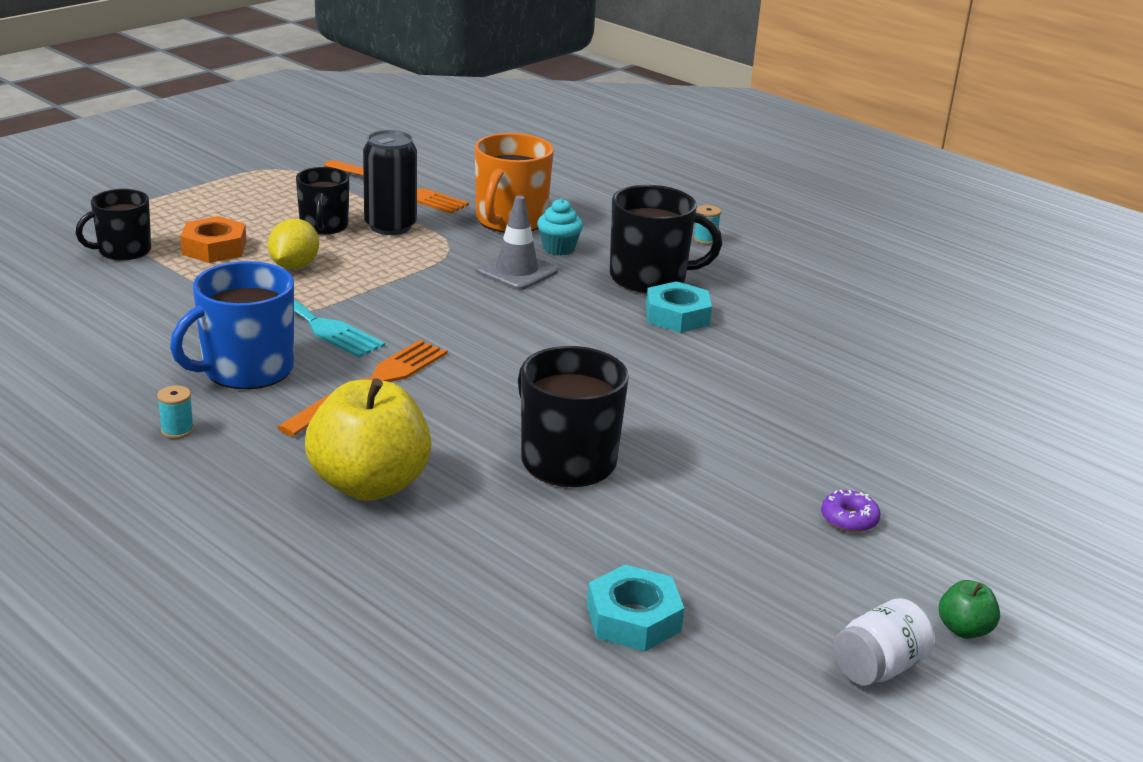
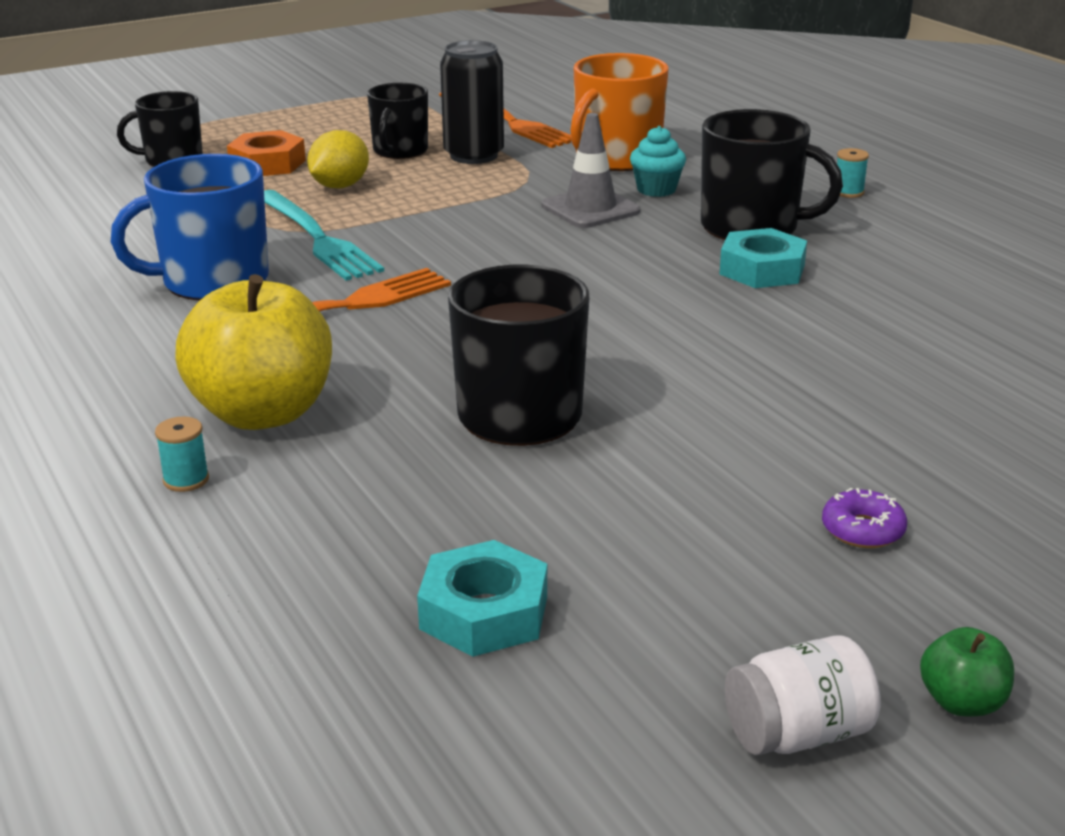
camera: 20 degrees right, 0 degrees up
(177, 430) = (94, 334): turquoise spool -> turquoise spool (186, 480)

